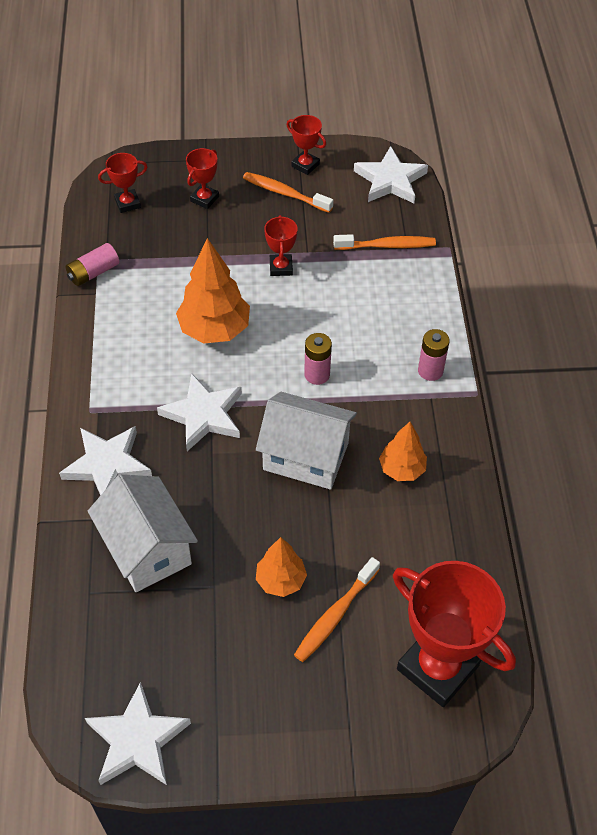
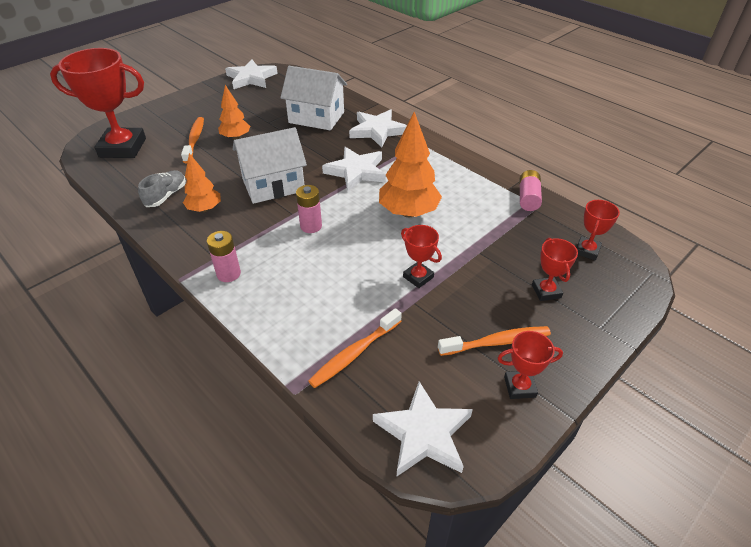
camera: 140 degrees right, 10 degrees down
(431, 521) = (166, 196): none -> grey shoe

